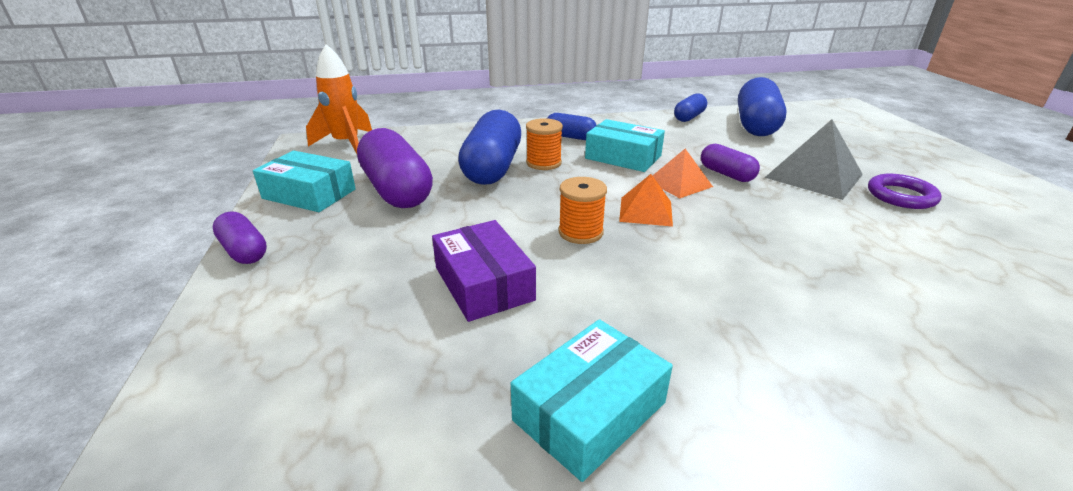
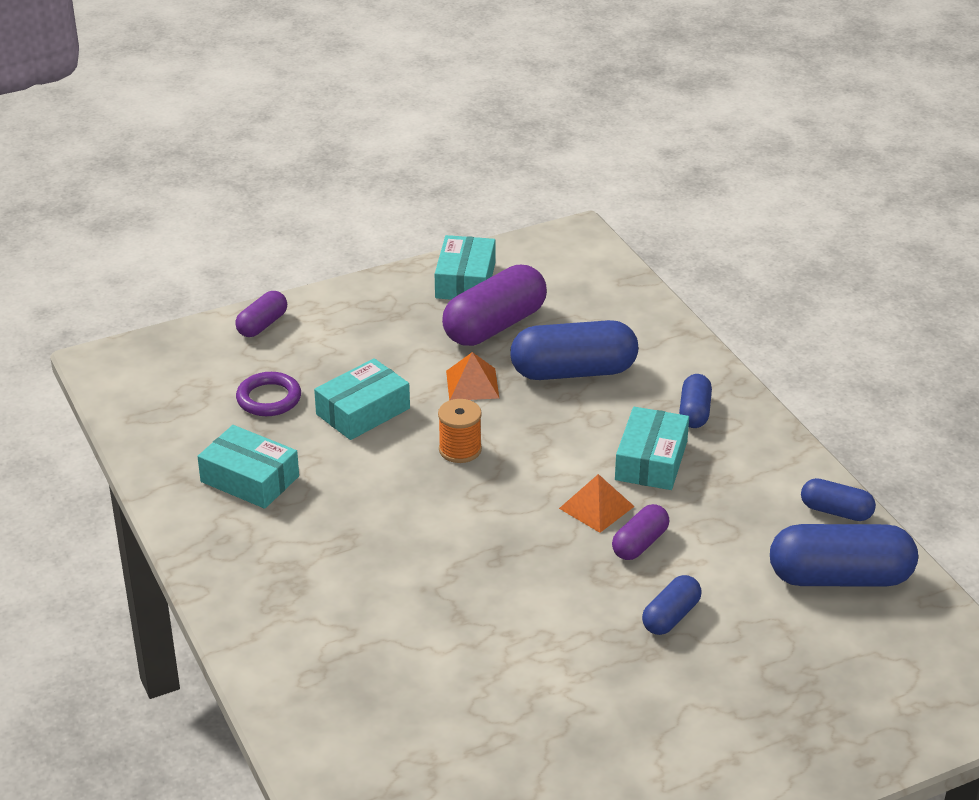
camera: 75 degrees right, 5 degrees up
(244, 251) = (364, 286): purple capsule -> purple capsule (262, 325)
(347, 144) = (584, 261): orange rocket -> none
(483, 283) = (363, 411): purple box -> turquoise box
(543, 163) = (603, 404): orange spool -> none
(645, 211) = (519, 486): orange pyramid -> orange pyramid (472, 384)
(814, 176) = (671, 616): grey pyramid -> blue capsule
(901, 196) = (643, 683): purple ring -> purple ring (269, 398)

